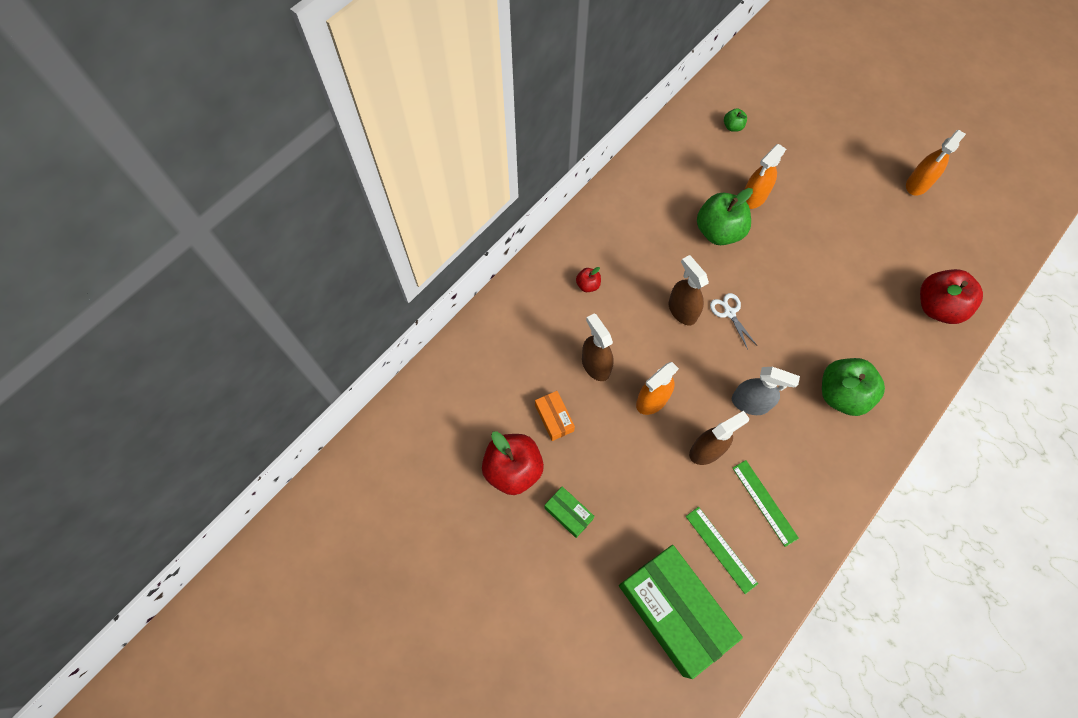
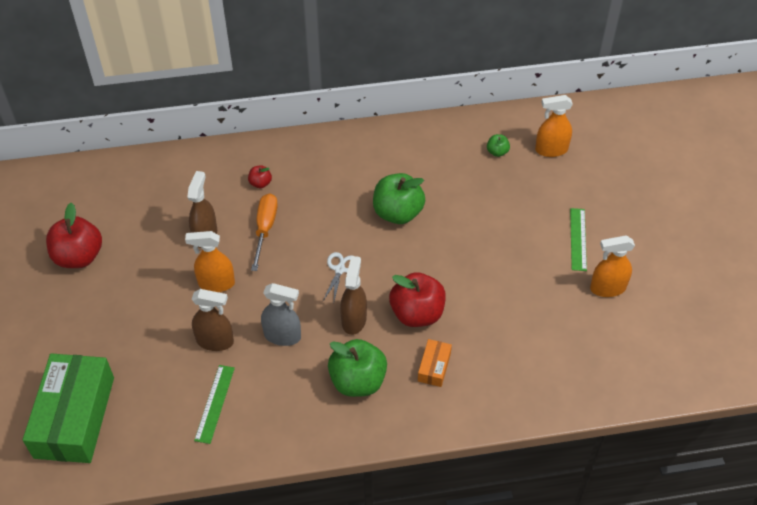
camera: 40 degrees right, 15 degrees down
(554, 418) = (140, 246): orange box -> orange box (434, 367)
(568, 513) = (80, 308): green box -> none
(636, 322) = (265, 229): none -> orange screwdriver
(682, 310) = (307, 244): brown spray bottle -> brown spray bottle (354, 320)
(721, 549) = (149, 407): green ruler -> green ruler (578, 239)
(750, 403) = (282, 336): grey spray bottle -> grey spray bottle turned 45 degrees counterclockwise
(753, 198) = (454, 209): orange spray bottle -> orange spray bottle (551, 150)
(937, 307) = (512, 381): red apple -> red apple (417, 313)

